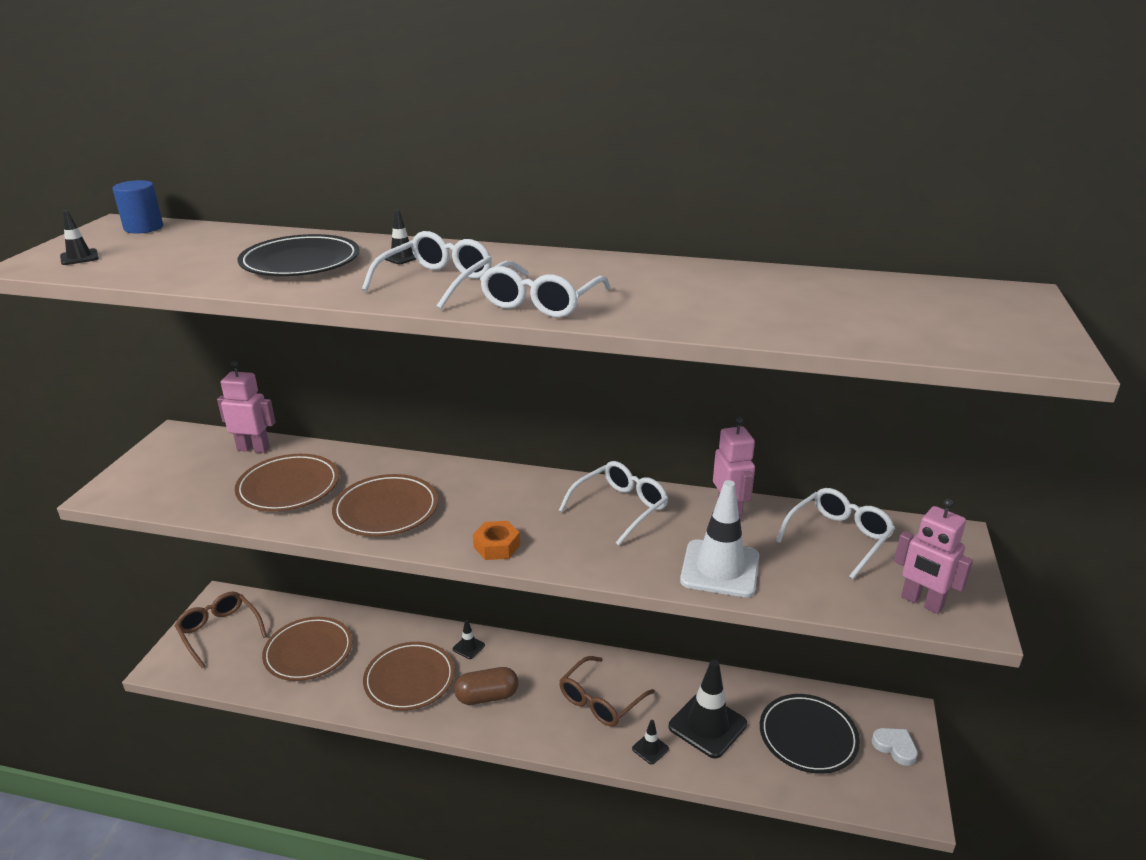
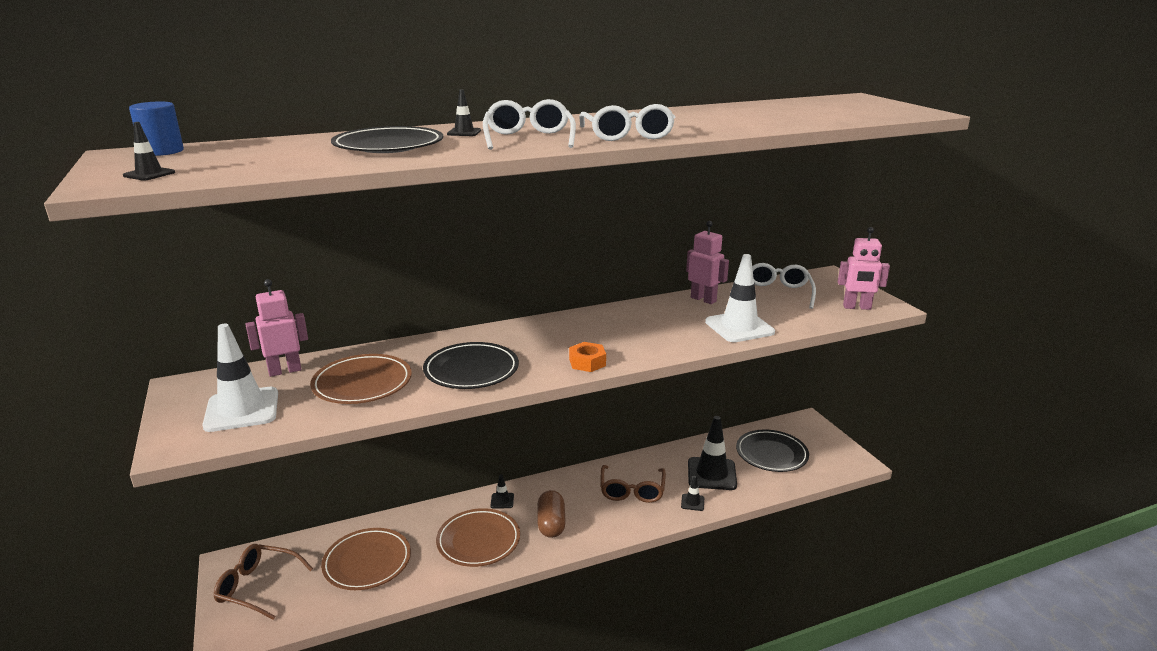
camera: 35 degrees left, 5 degrees down
(182, 477) = (242, 410): none -> white traffic cone
(386, 510) = (471, 370): brown plate -> black plate
(487, 696) = (551, 524): brown capsule -> brown capsule turned 45 degrees counterclockwise
(620, 508) = (636, 317): white glasses -> none
(895, 747) = (819, 439): white heart -> none

